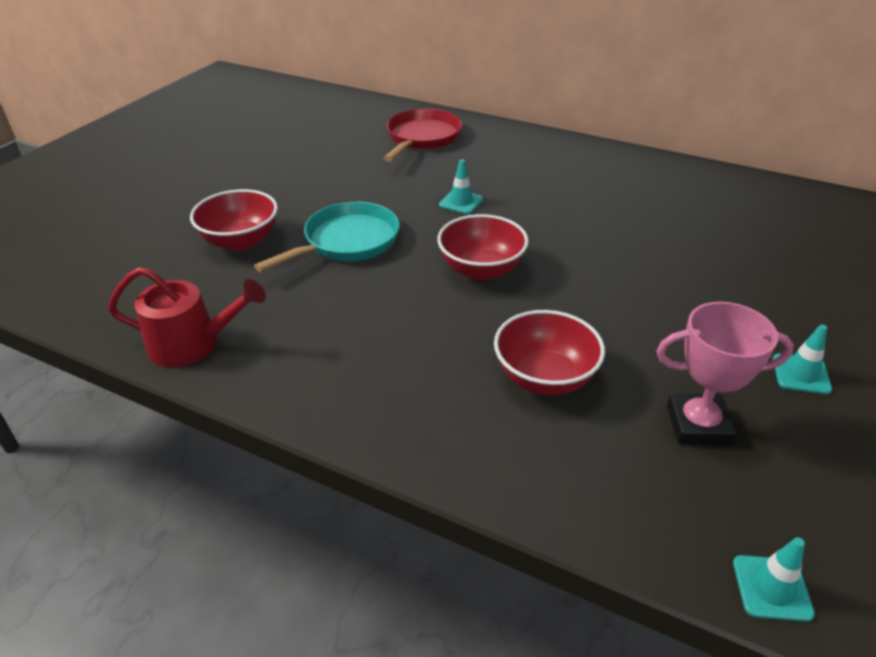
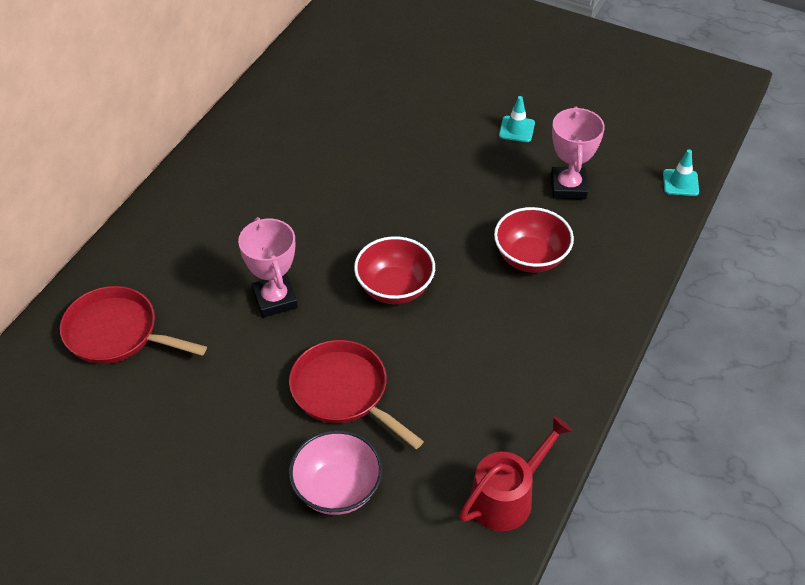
camera: 90 degrees left, 10 degrees up
(192, 344) = (507, 497): red watering can -> red watering can turned 45 degrees clockwise
(240, 241) = (337, 489): red bowl -> pink bowl
(346, 242) = (344, 392): turquoise pan -> red pan
(461, 202) = (275, 299): turquoise traffic cone -> pink trophy

